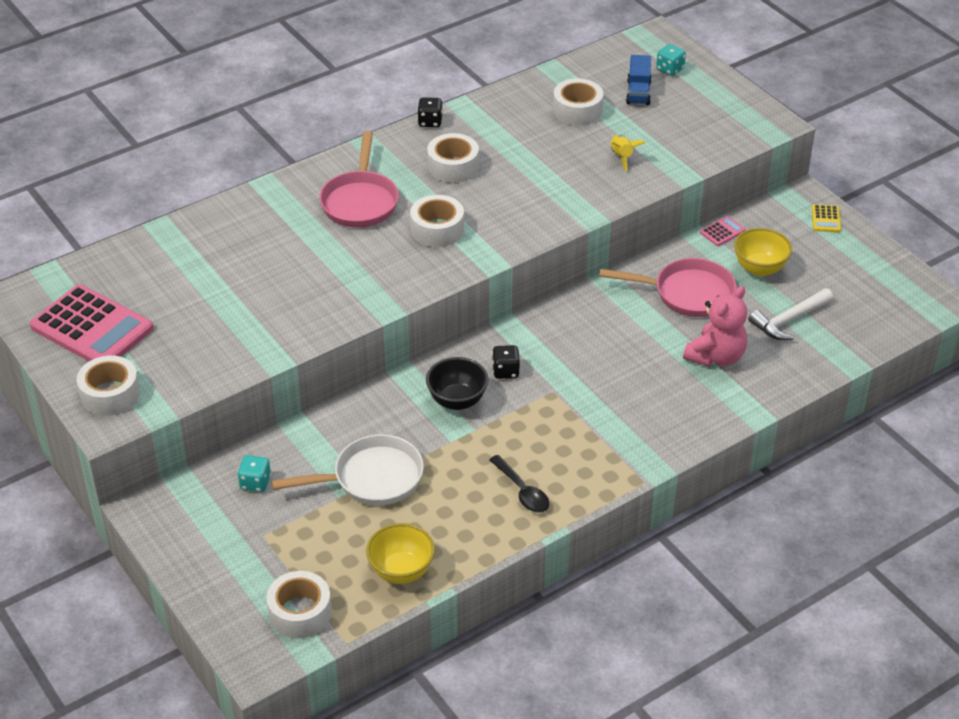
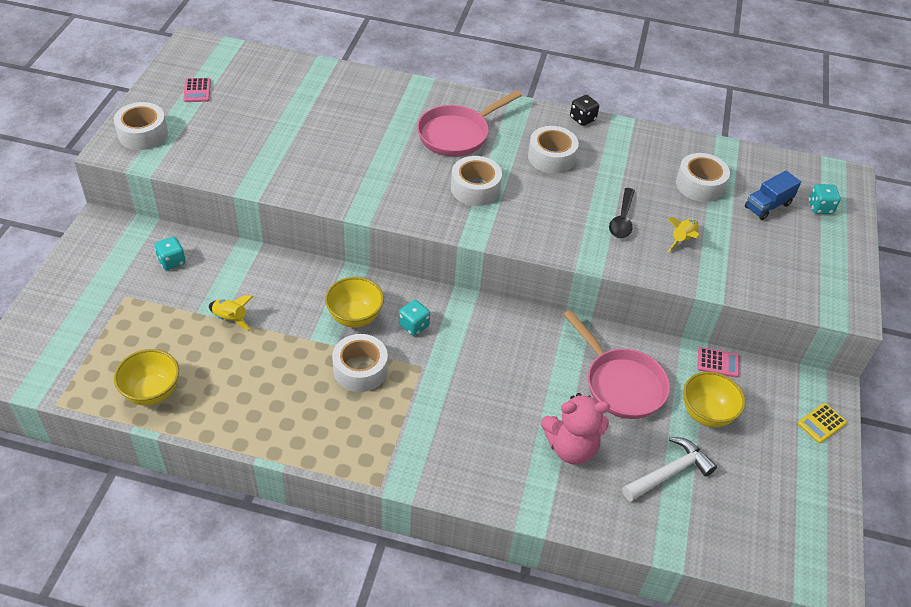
camera: 45 degrees right, 5 degrees up
(92, 328) = (197, 90): pink calculator -> pink calculator, size x0.42
(300, 612) = (66, 361): white tape -> white tape (360, 369)
(371, 478) = (231, 318): white pan -> yellow rocket
(457, 401) = (355, 317): black bowl -> yellow bowl
(505, 371) = (414, 325): black dice -> turquoise dice
(522, 491) = (297, 413): black spoon -> black spoon (622, 220)
(789, 320) = (670, 472): white hammer -> white hammer turned 135 degrees clockwise

